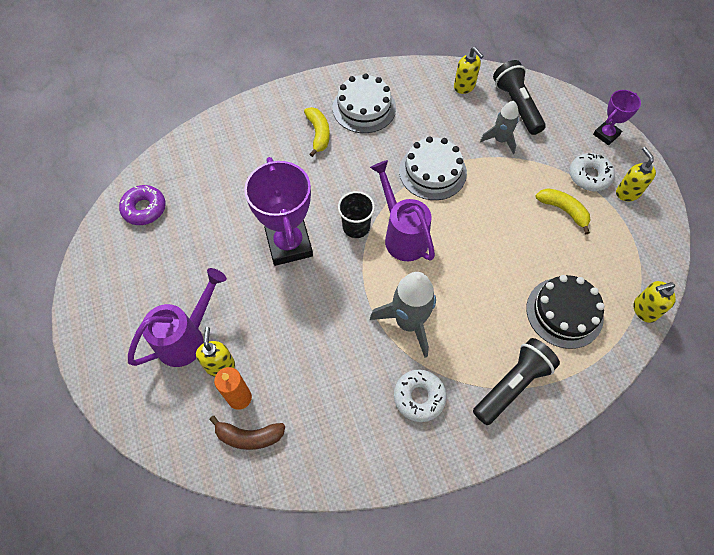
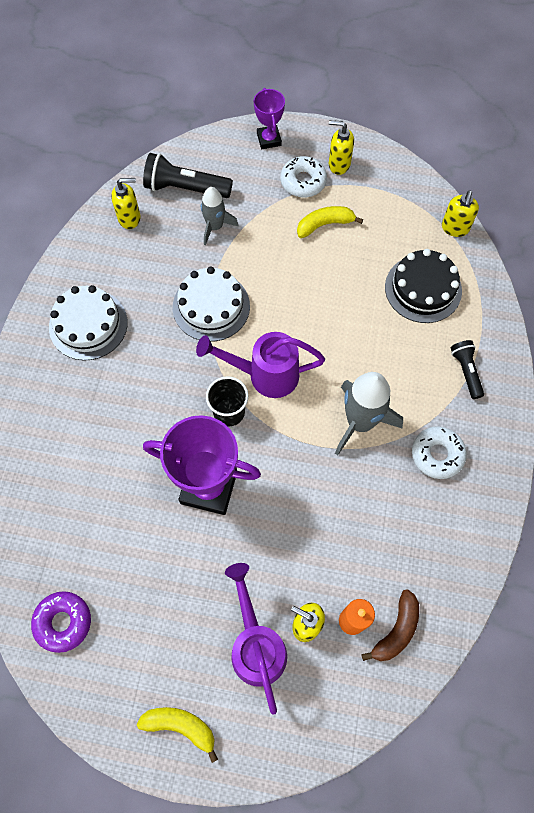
camera: 60 degrees left, 5 degrees up
(318, 134) = (90, 387): yellow banana -> yellow banana (180, 726)
(512, 385) = (466, 371): black flashlight -> black flashlight, size x0.60

